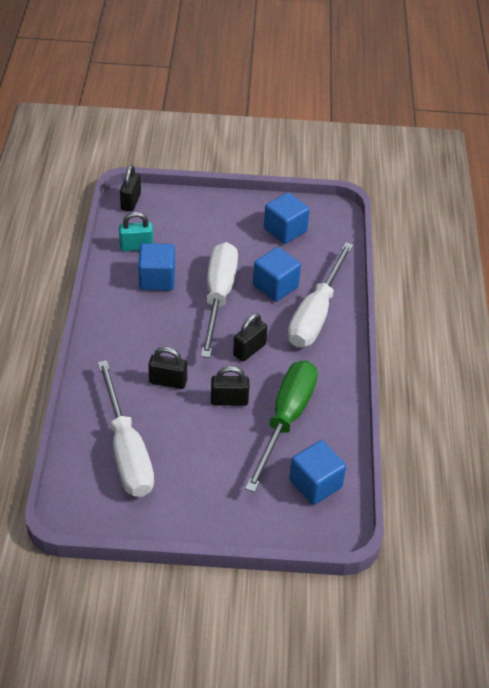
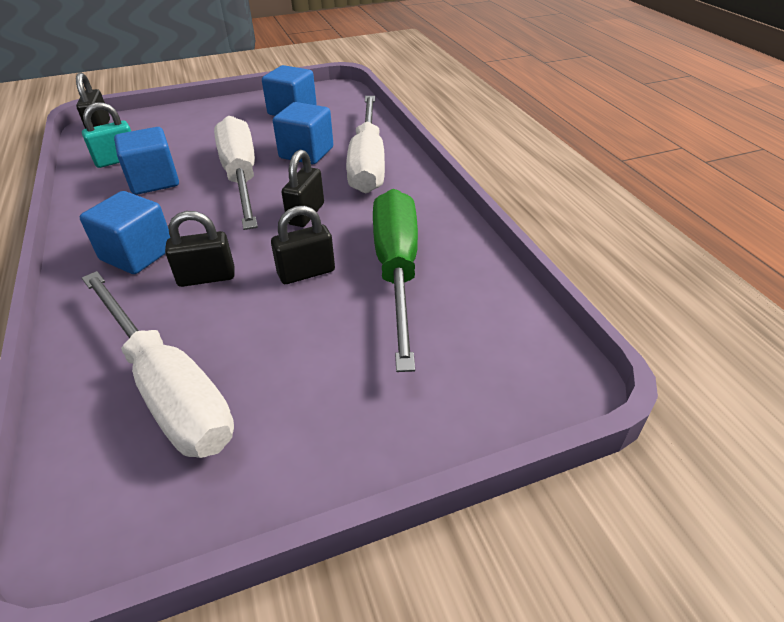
camera: 20 degrees left, 5 degrees down
(315, 484) = (488, 332): blue cube -> blue cube (137, 254)

